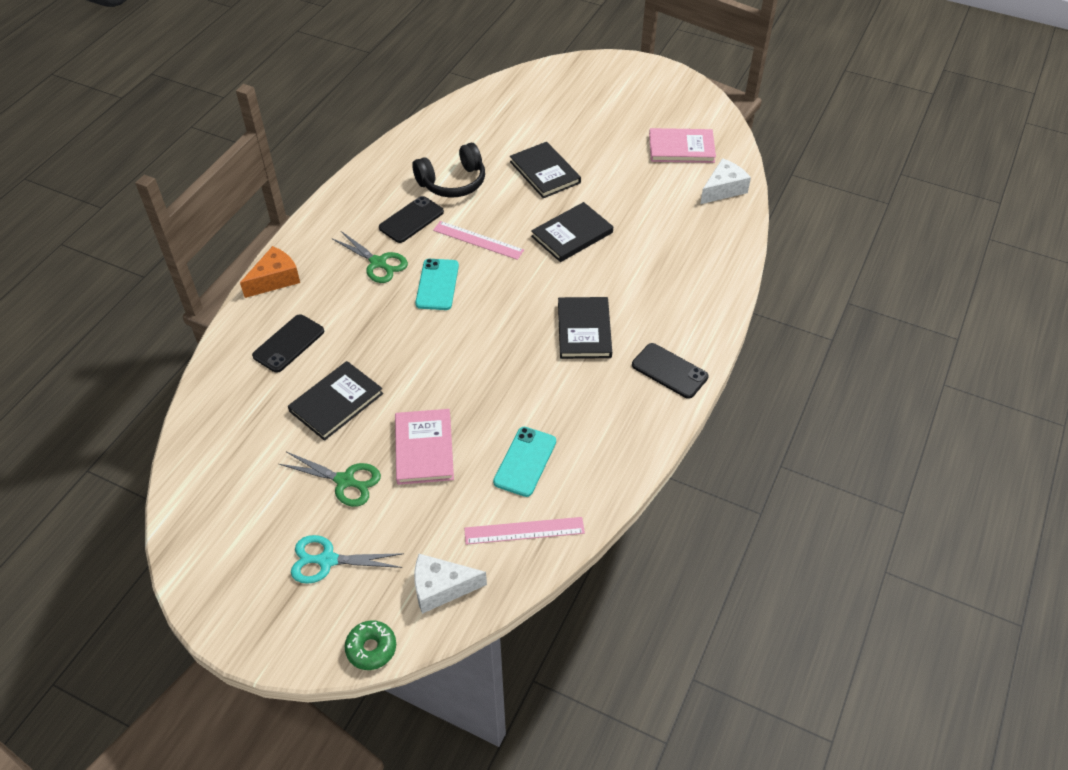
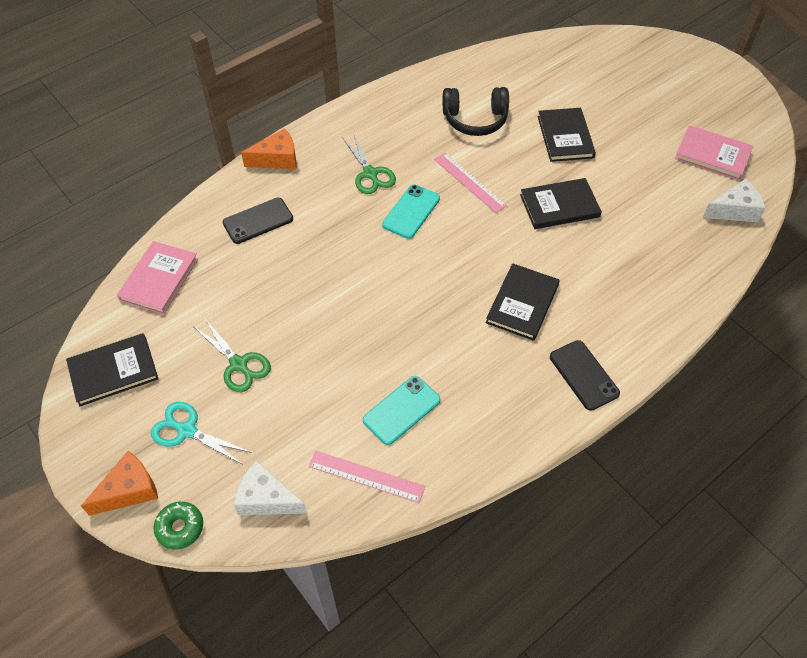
camera: 25 degrees right, 5 degrees up
(300, 637) = (129, 490): none -> orange cheese
(336, 402) = (269, 289): black book -> black book (113, 371)
(411, 220) = (420, 143): black phone -> none
(424, 448) = (320, 361): pink book -> pink book (159, 279)

